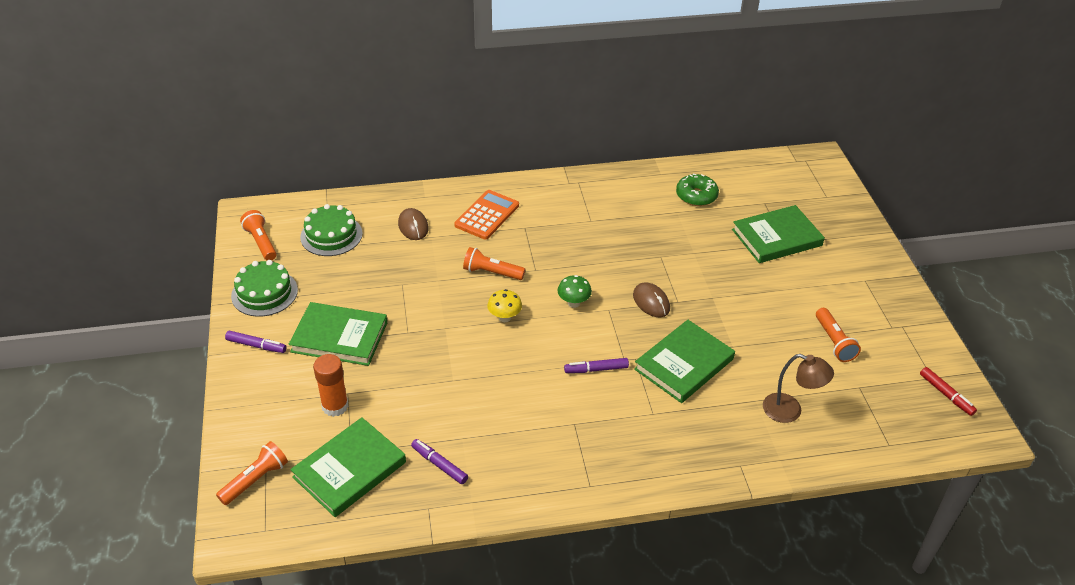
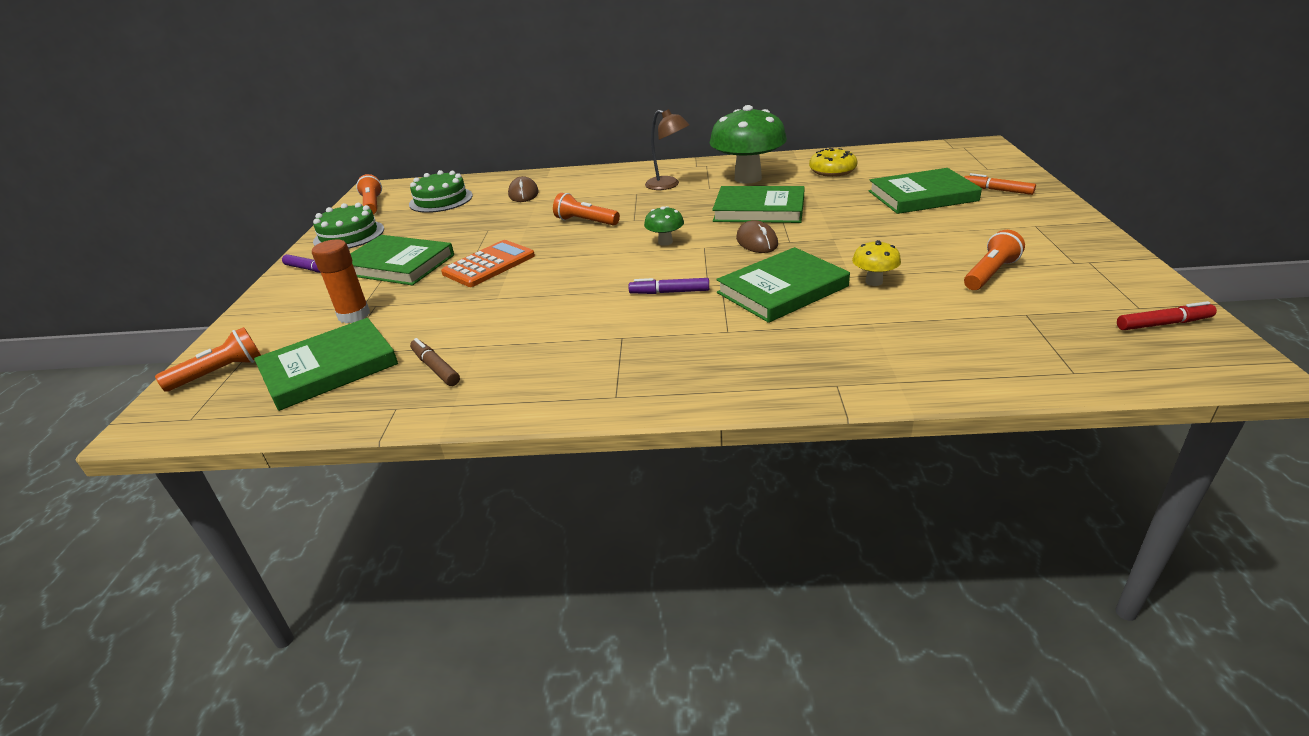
camera: 15 degrees right, 10 degrees down
(439, 464) = (436, 368): purple marker -> brown marker
(487, 215) = (601, 186): orange calculator -> orange calculator (489, 264)
(504, 317) = (582, 252): yellow mushroom -> yellow mushroom (874, 282)
(622, 206) = (748, 178): none -> green mushroom
(643, 255) = (759, 209): none -> green book
(696, 196) = (832, 171): green donut -> yellow donut
(790, 411) = (920, 334): brown lamp -> brown lamp (668, 185)
(834, 342) = (990, 274): orange flashlight -> orange flashlight turned 135 degrees counterclockwise
(835, 230) = (997, 190): none -> orange marker
(946, 394) = (1163, 324): red marker -> red marker turned 75 degrees counterclockwise

